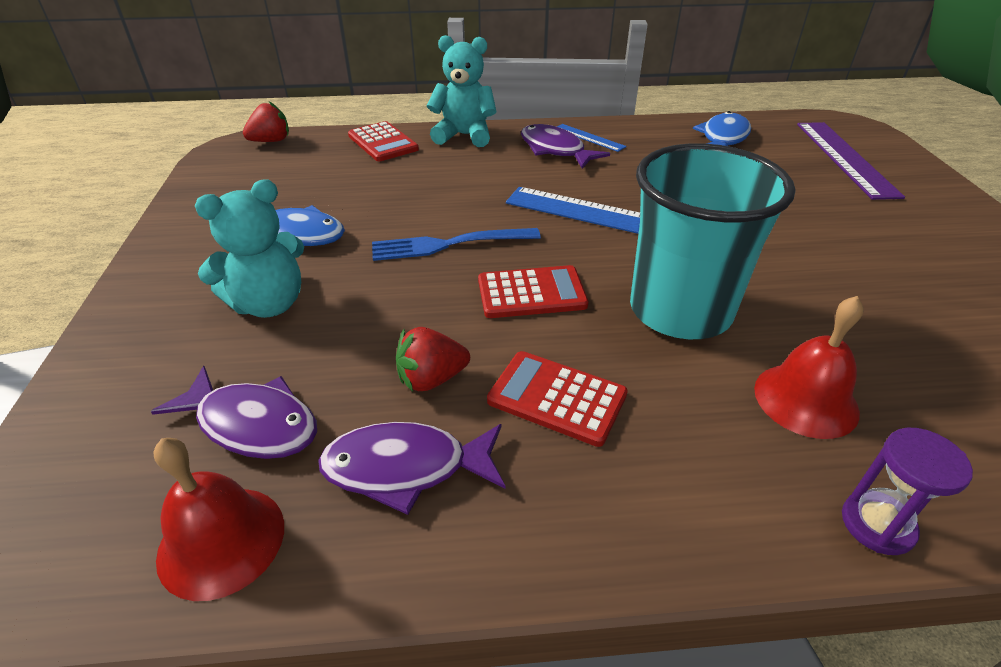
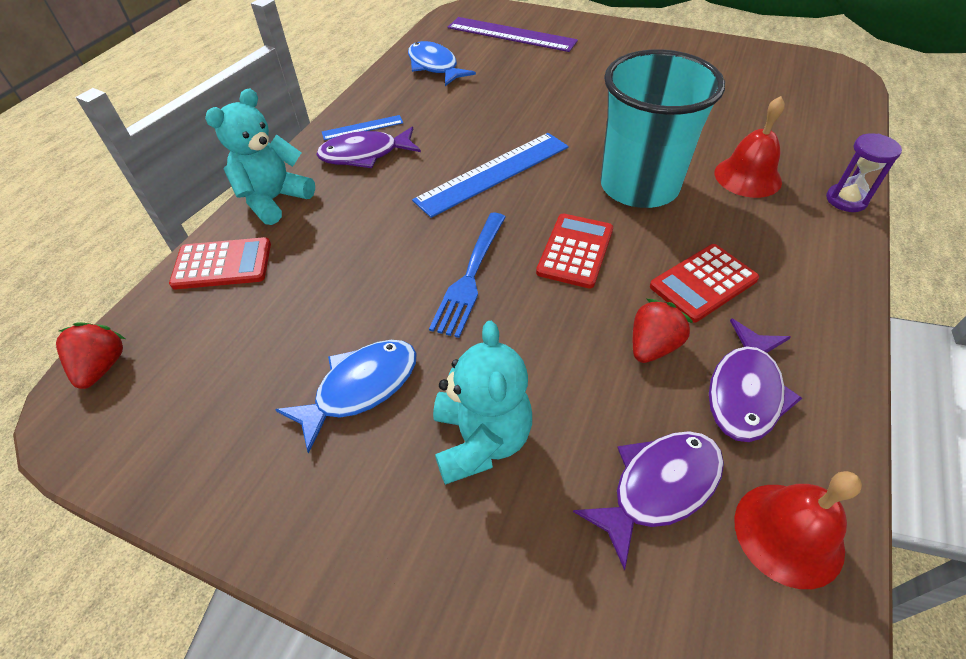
camera: 60 degrees left, 10 degrees up
(431, 379) = (652, 346): red strawberry -> red strawberry turned 150 degrees counterclockwise

